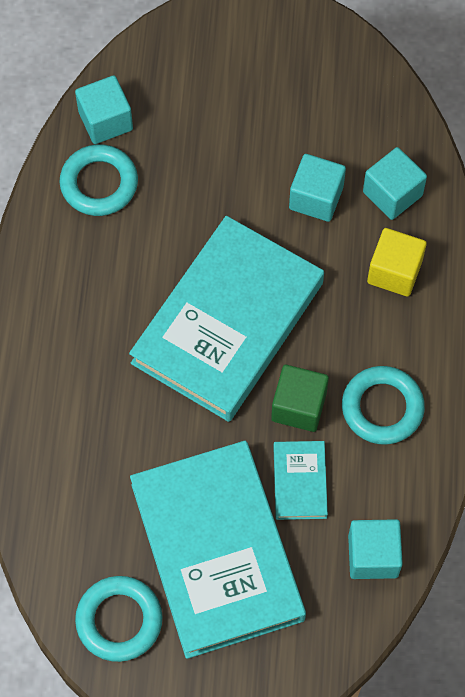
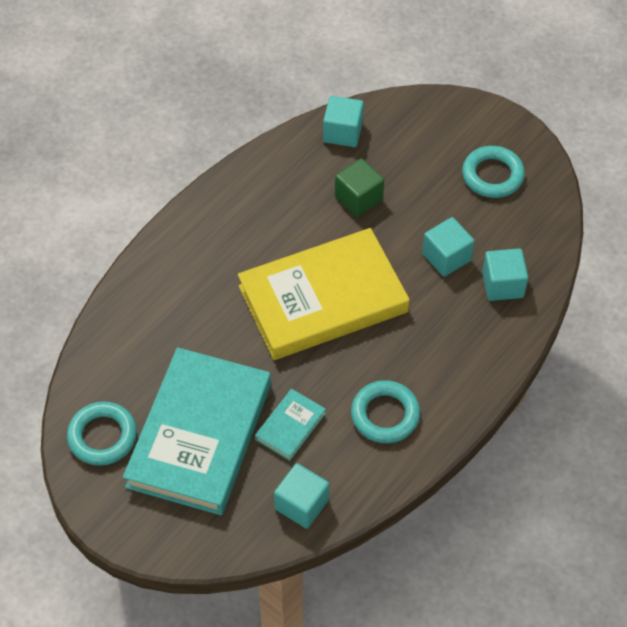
camera: 35 degrees right, 10 degrees down
(99, 184) = (307, 167): turquoise ring -> turquoise ring (492, 175)
(228, 323) = (323, 299): turquoise book -> yellow book
(298, 406) = (328, 379): green cube -> green cube (358, 198)
(394, 272) = (464, 334): yellow cube -> none

